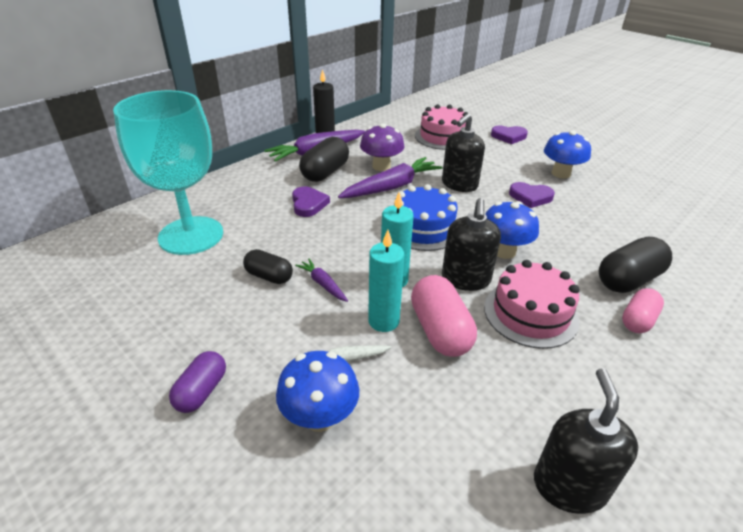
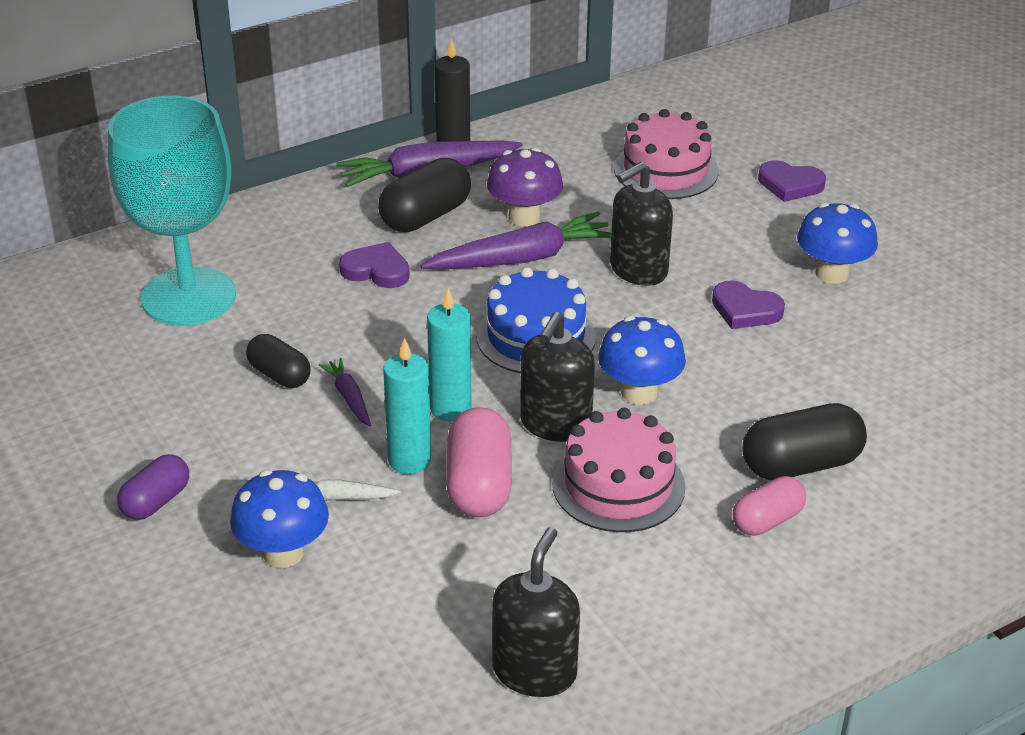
camera: 15 degrees right, 0 degrees up
(308, 204) = (376, 270): purple heart -> purple heart turned 75 degrees counterclockwise

